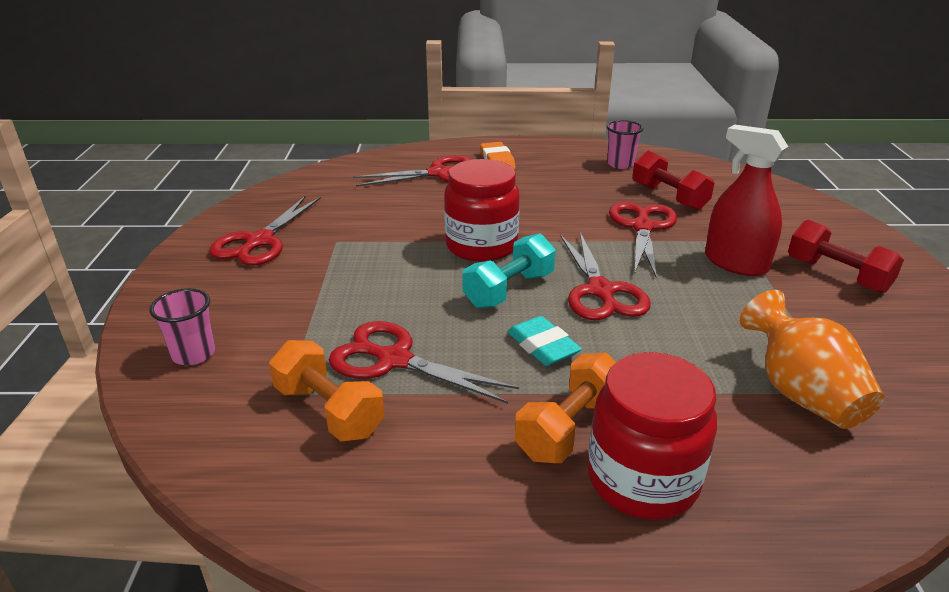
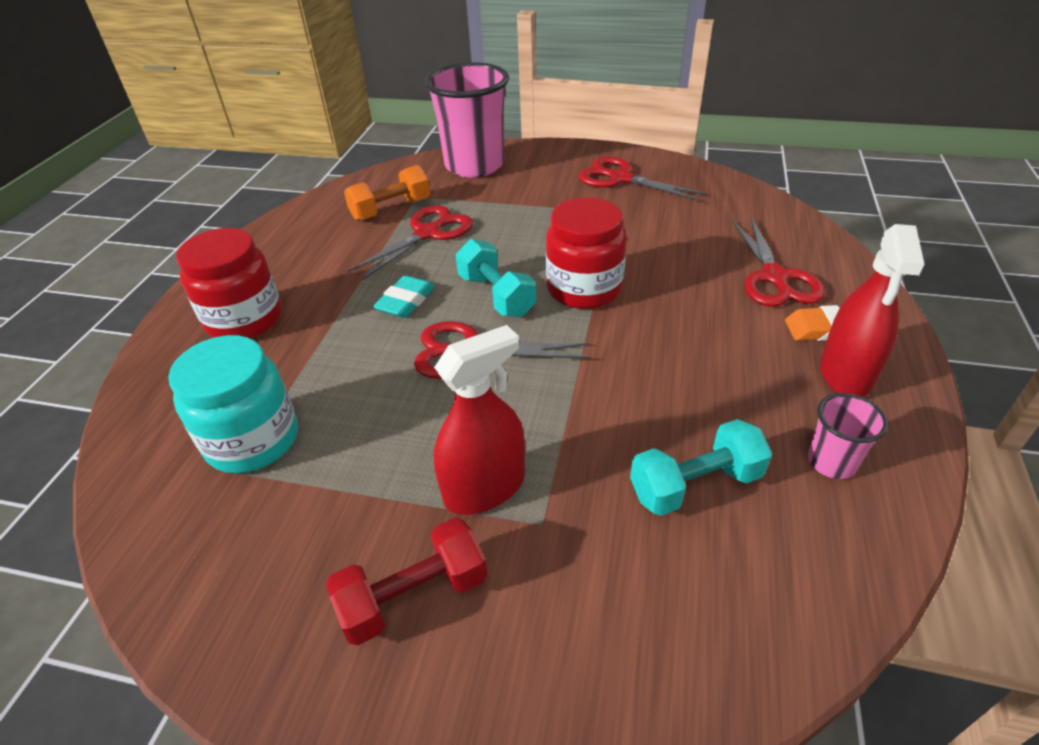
camera: 105 degrees right, 10 degrees up
(193, 354) = (474, 165): pink cup -> pink cup, size x2.20
(541, 157) = (845, 374): none -> red spray bottle
(543, 346) = (405, 301): turquoise eraser -> turquoise eraser turned 45 degrees counterclockwise
(569, 428) = (310, 298): orange dumbbell -> none
(642, 227) = (601, 424): red scissors -> none
(669, 197) = (695, 485): red dumbbell -> turquoise dumbbell
(800, 393) = (253, 440): orange vase -> turquoise jar

